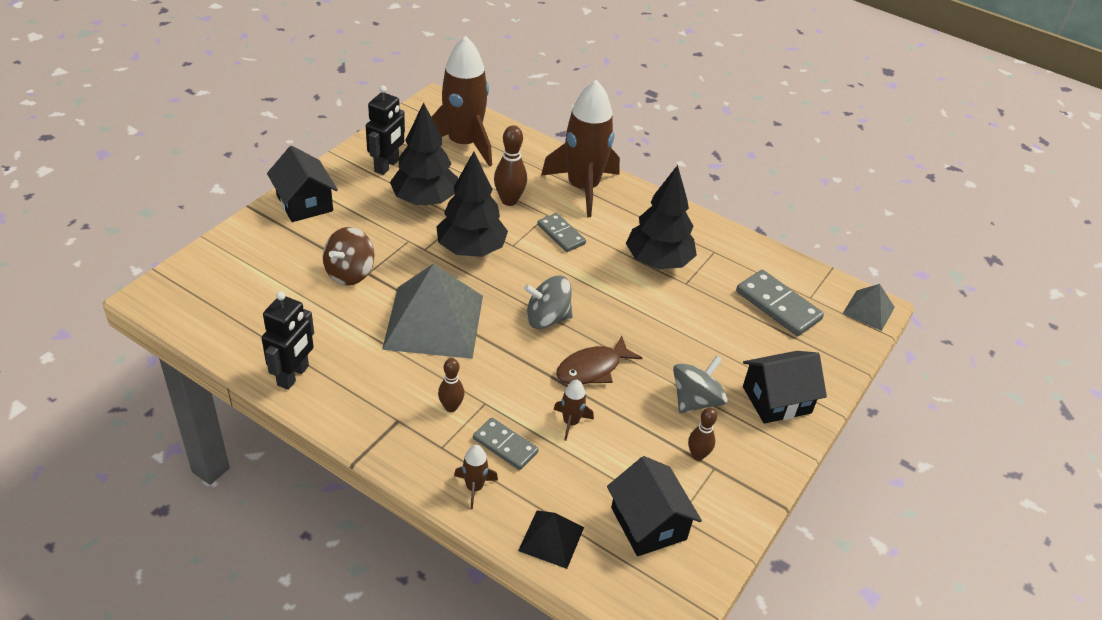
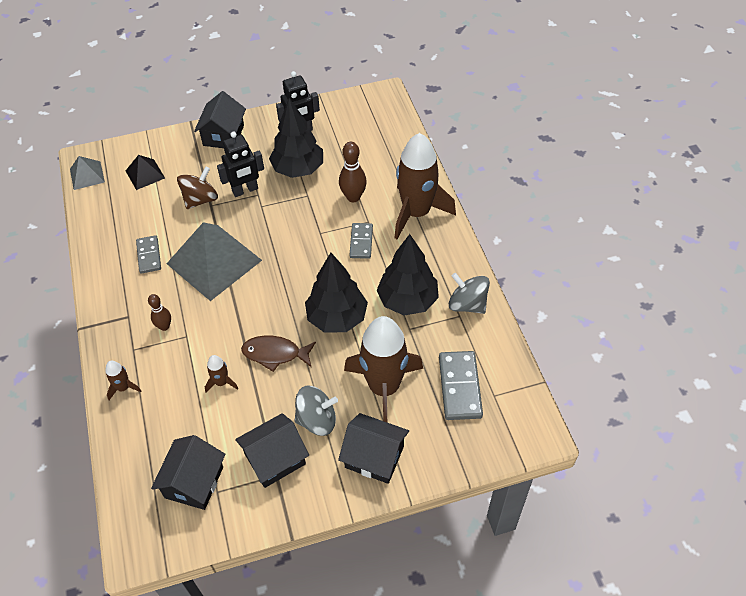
camera: 45 degrees right, 10 degrees up
(293, 375) = (103, 252): black robot -> black robot (245, 190)
(349, 273) = (200, 199): brown spinning top -> brown spinning top turned 150 degrees clockwise
(463, 144) = (368, 137): brown rocket -> brown rocket (384, 387)
(471, 249) = (290, 222): black tree -> black tree (337, 318)
(505, 445) = (168, 372): grey domino -> grey domino (149, 255)
(547, 318) = (285, 300): grey spinning top -> grey spinning top (467, 304)
(551, 539) = (130, 450): black pyramid -> black pyramid (145, 174)
(697, 455) = (275, 459): brown bowling pin -> black house
(868, 310) = (531, 434): grey pyramid -> grey pyramid (87, 175)

